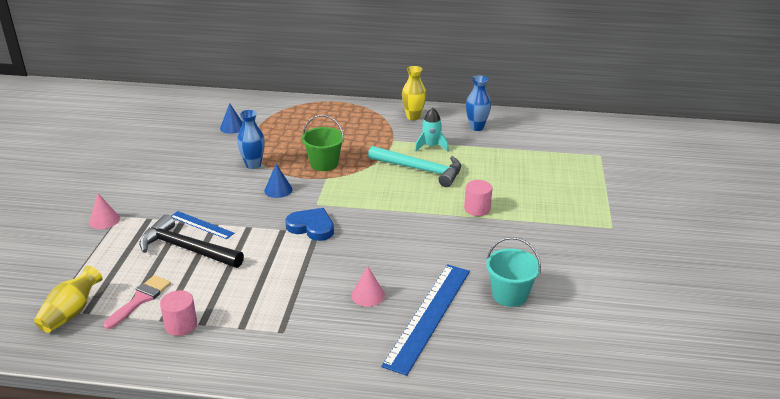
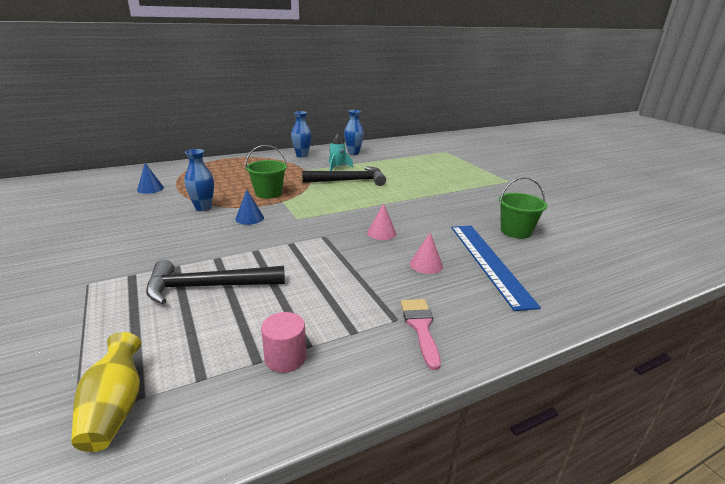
camera: 35 degrees left, 5 degrees down
(104, 220) = (70, 293): pink cone -> pink cone (381, 233)
(140, 299) = (204, 353): pink brush -> pink brush (420, 327)
(201, 225) = (202, 263): blue ruler -> none
(311, 227) = (314, 234): blue heart -> none
(413, 117) = (302, 155): yellow vase -> blue vase
(420, 170) = (349, 181): turquoise hammer -> black hammer
(477, 209) = (419, 192): pink cylinder -> none
(509, 295) = (516, 231): turquoise bucket -> green bucket

